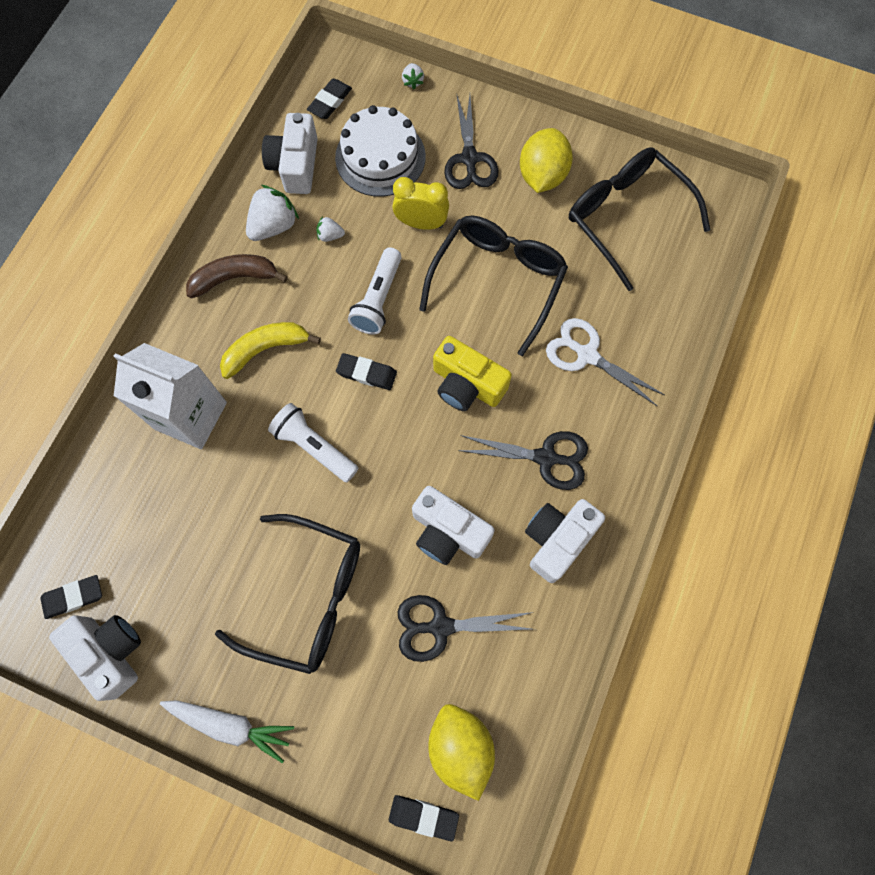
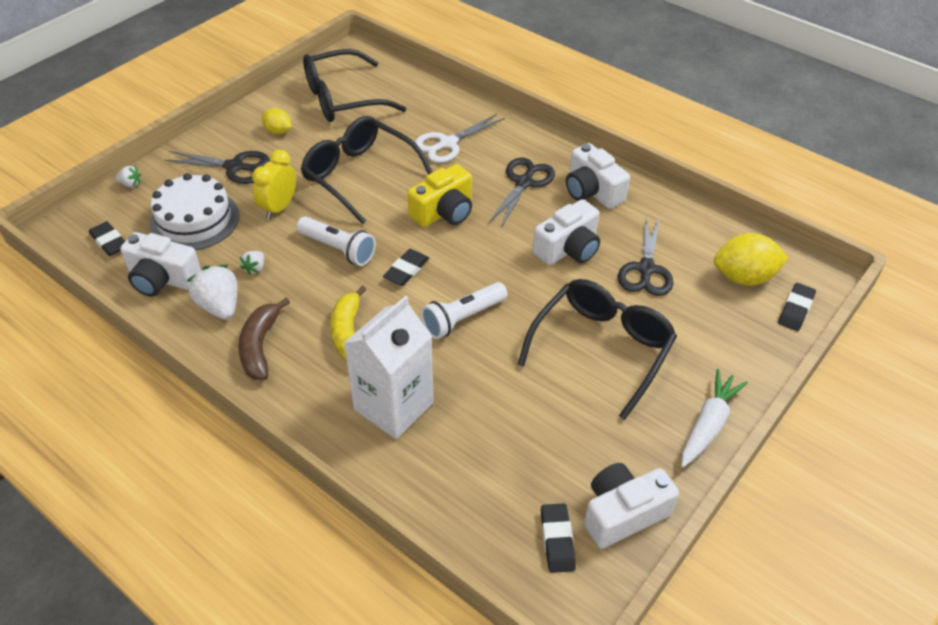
camera: 75 degrees left, 25 degrees down
(542, 176) = (278, 131): yellow lemon -> yellow lemon, size x0.57

